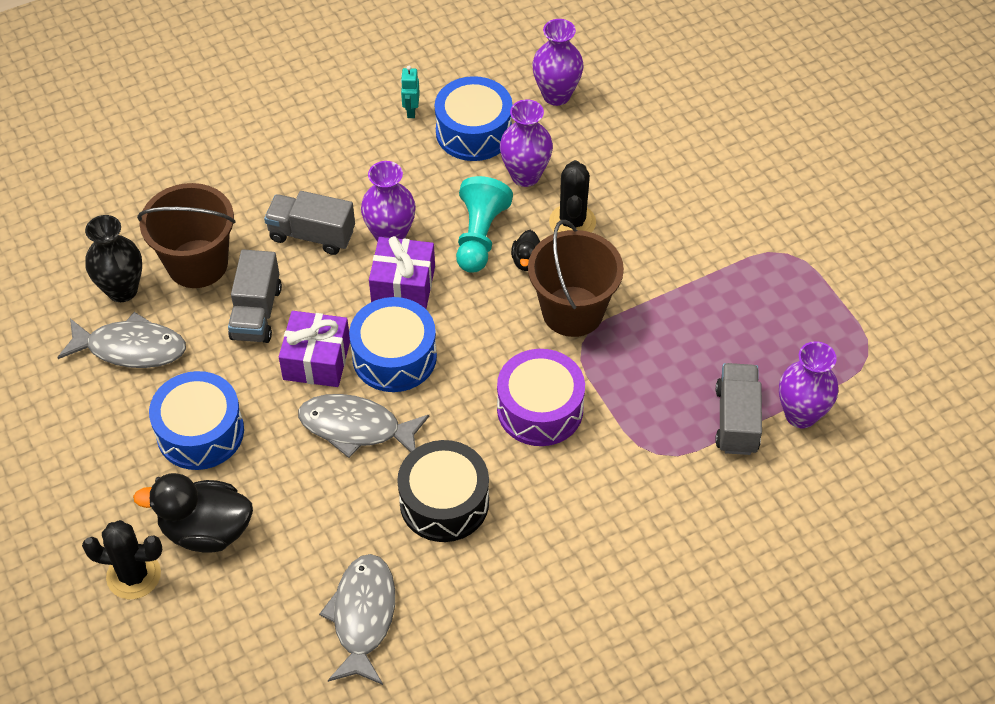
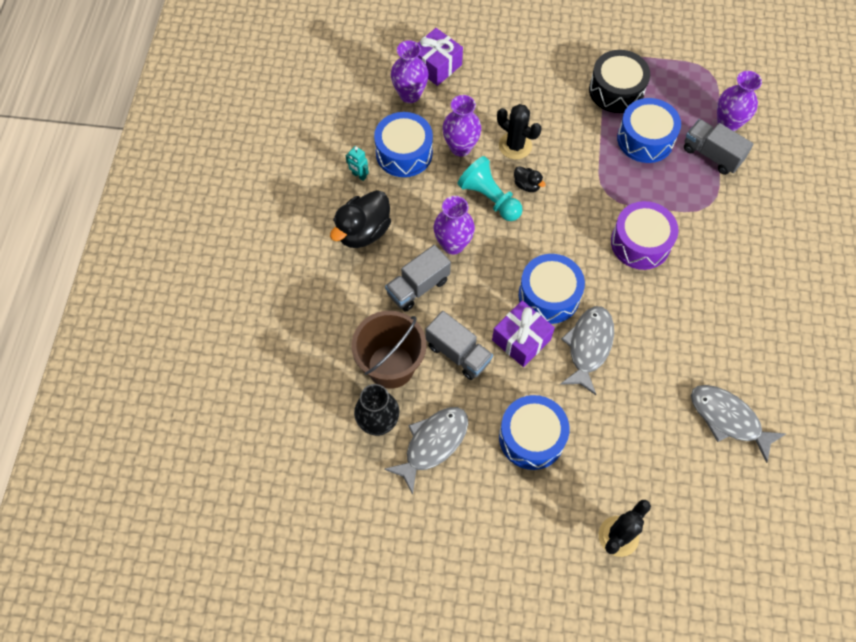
camera: 55 degrees left, 10 degrees up
(206, 530) = (611, 474): black duck -> black duck (363, 232)
(356, 428) = (588, 346): grey fish -> grey fish turned 150 degrees clockwise
(403, 285) = (496, 259): purple gift -> purple gift (436, 65)
(444, 502) = (674, 330): black drum -> black drum (616, 90)
(572, 311) = (581, 185): brown bucket -> none
(697, 340) = (645, 139): none -> blue drum

